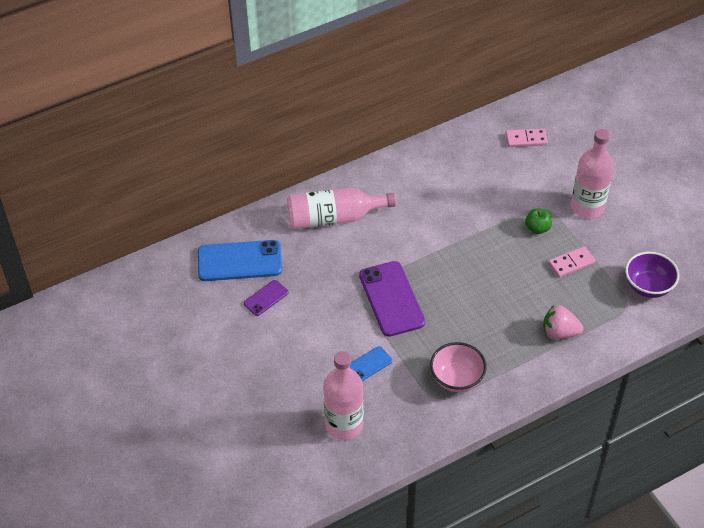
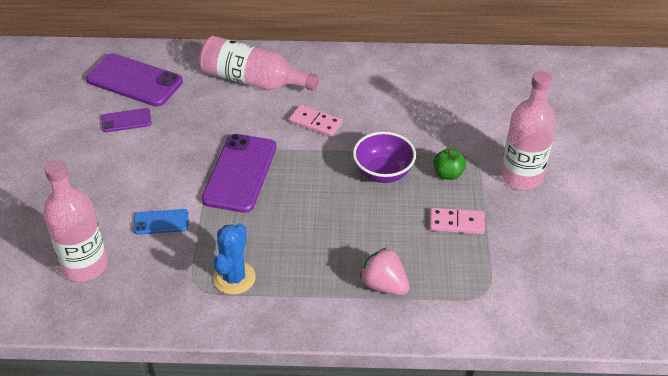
camera: 30 degrees right, 5 degrees down
(240, 261) = (134, 81): blue phone -> purple phone
(457, 379) = (234, 278): pink bowl -> blue cactus
(526, 139) = (507, 89): pink domino -> pink domino (315, 123)
(648, 286) = (526, 285): purple bowl -> purple bowl (383, 173)

